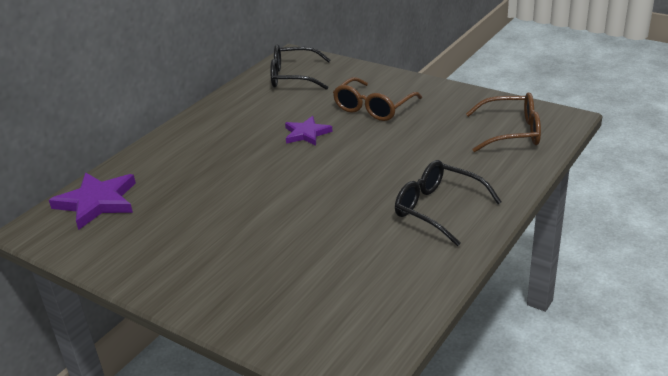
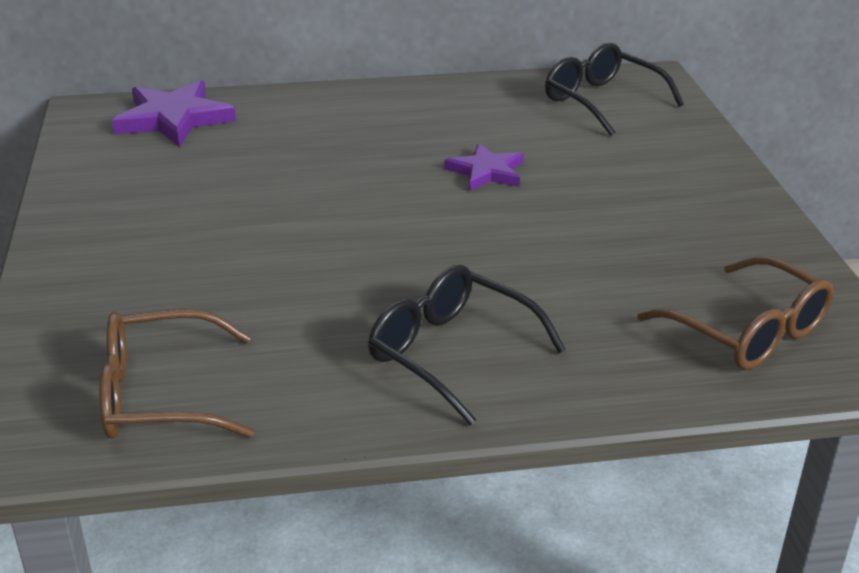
camera: 45 degrees right, 0 degrees up
(373, 108) = (622, 189): brown glasses -> brown glasses (159, 395)
(437, 209) = (450, 352): black glasses -> black glasses turned 45 degrees counterclockwise

